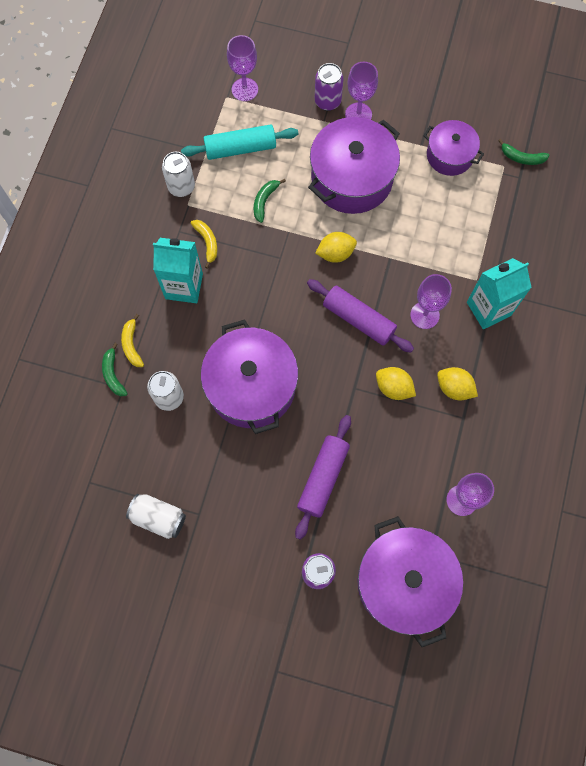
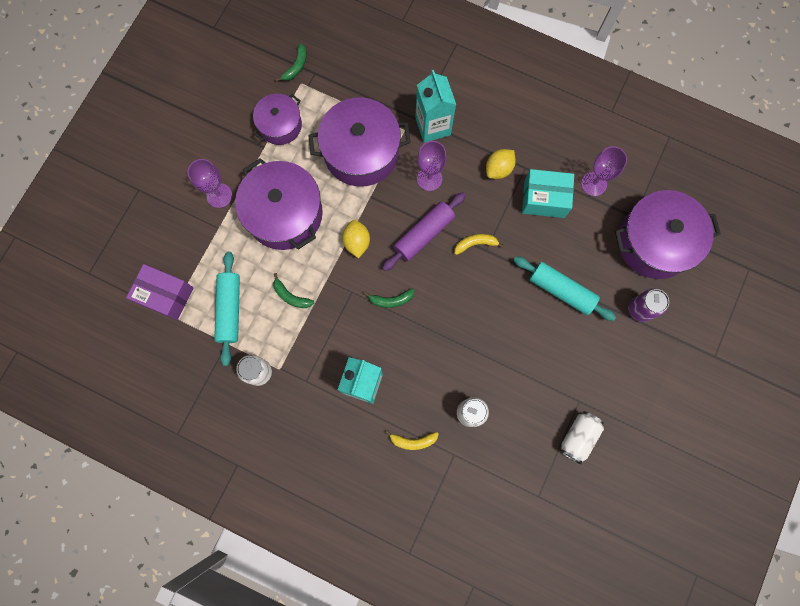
camera: 80 degrees left, 5 degrees up
(113, 374) = (439, 462): green banana -> green banana (391, 300)
(207, 242) = (323, 356): yellow banana -> yellow banana (475, 244)
(244, 89) = (166, 295): purple goblet -> purple box
(251, 386) = (470, 337): purple pot -> purple pot (361, 152)
(323, 478) = (561, 290): purple rolling pin -> turquoise rolling pin
(327, 101) = (198, 220): purple can -> none
(393, 388) = (490, 217): yellow lemon -> none
(429, 444) = (544, 199): none -> turquoise box

